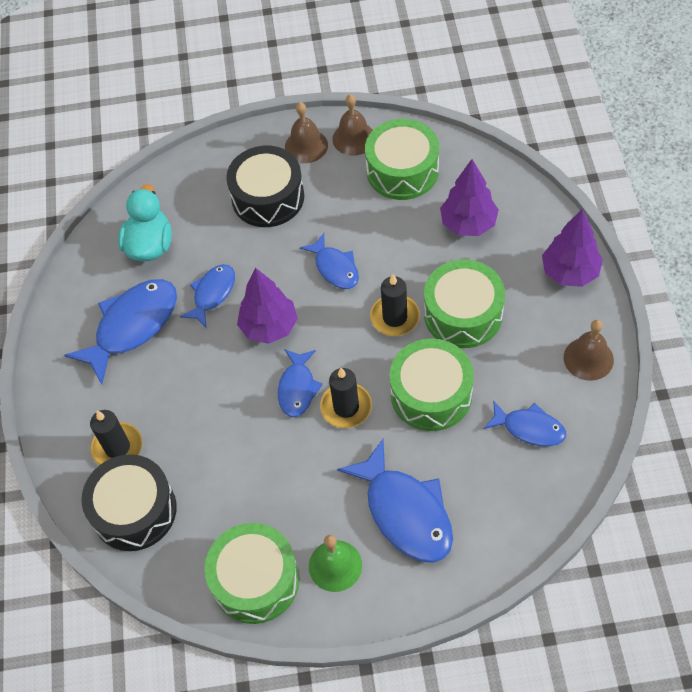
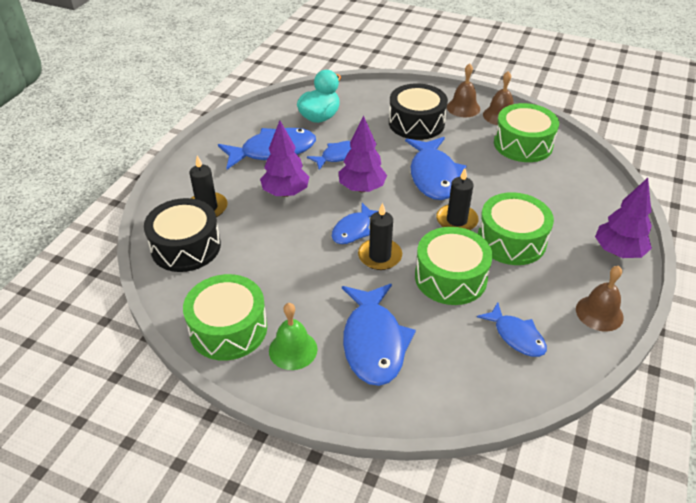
camera: 25 degrees right, 15 degrees down
(335, 268) = (434, 176): blue fish -> blue fish, size x1.70
(468, 224) = (553, 191): purple tree -> purple tree (286, 193)

